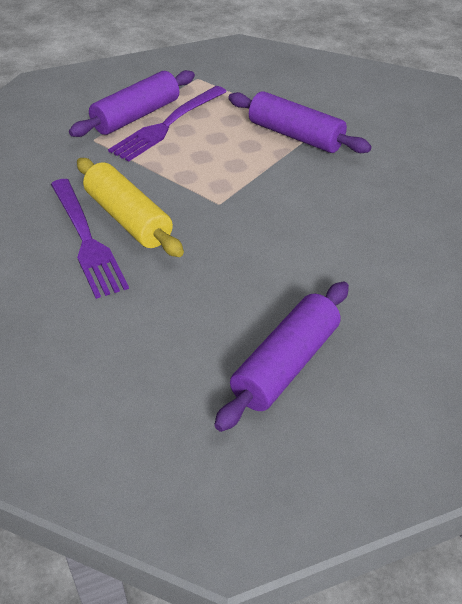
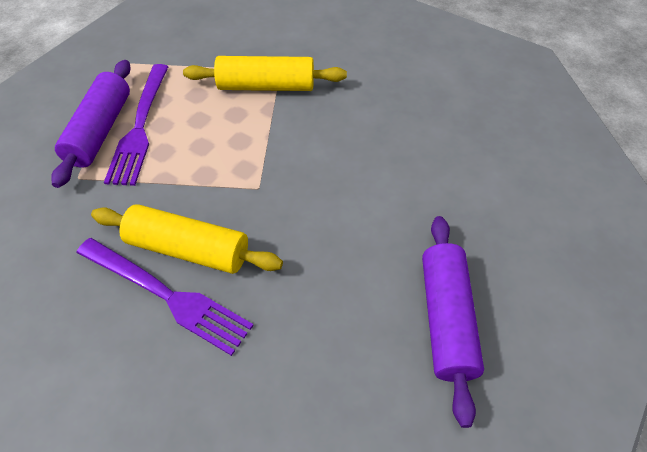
camera: 35 degrees left, 10 degrees up
(295, 136) = (266, 86): purple rolling pin -> yellow rolling pin

